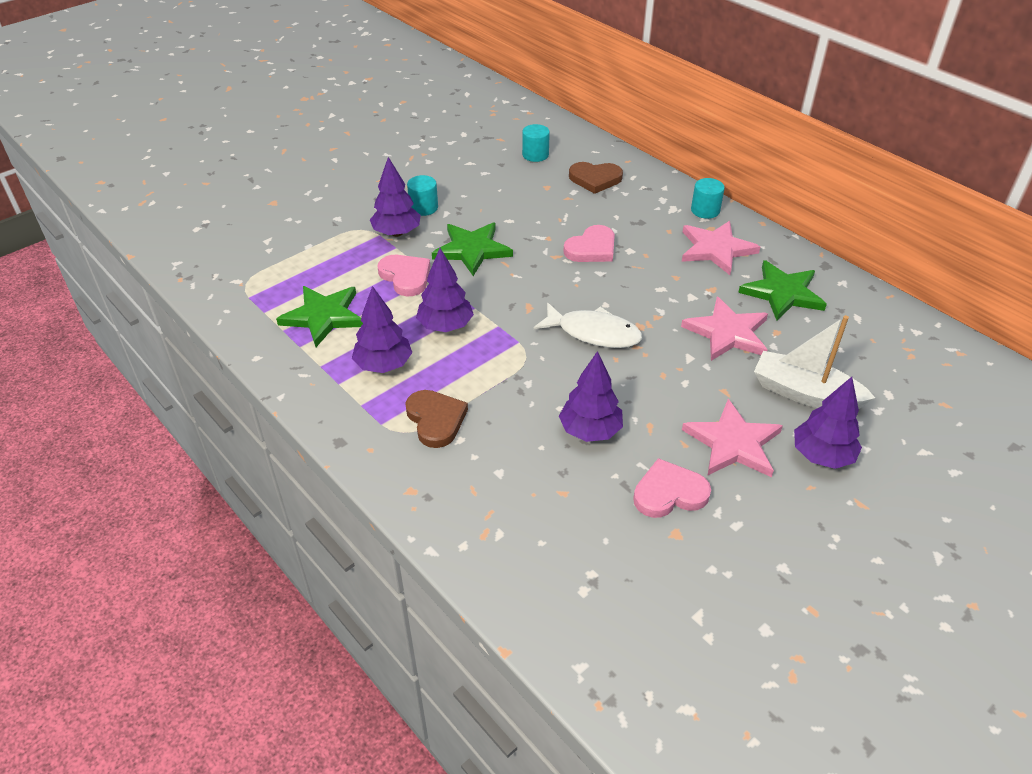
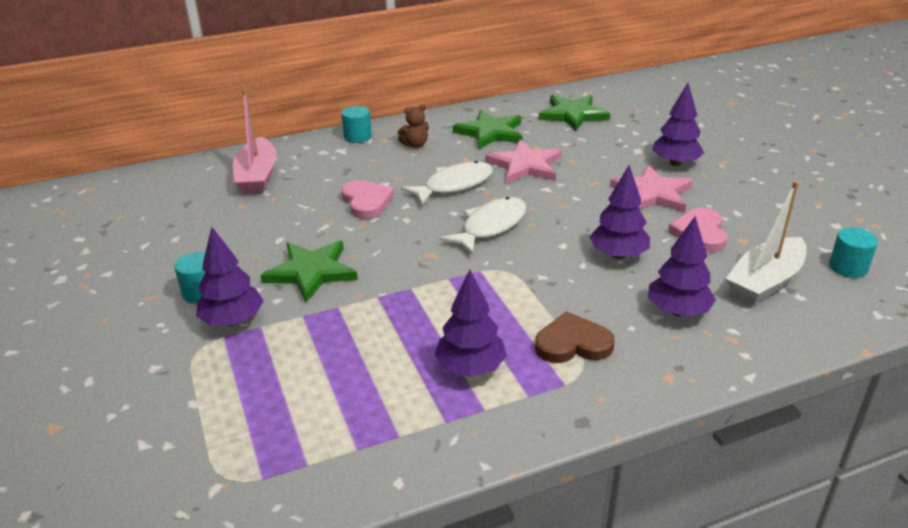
camera: 70 degrees left, 10 degrees down
(324, 316) = (353, 406): green star -> green star (573, 114)
(406, 277) = (323, 327): pink heart -> none
(445, 326) = (429, 312): purple tree -> purple tree (678, 311)
(535, 155) = (177, 201): turquoise cylinder -> turquoise cylinder (848, 267)
(595, 179) = (257, 177): brown heart -> pink boat
(654, 293) = (454, 185): none -> white fish
(716, 249) = (415, 145): pink star -> brown teddy bear
(804, 393) = (609, 153): white boat -> white boat (765, 282)

